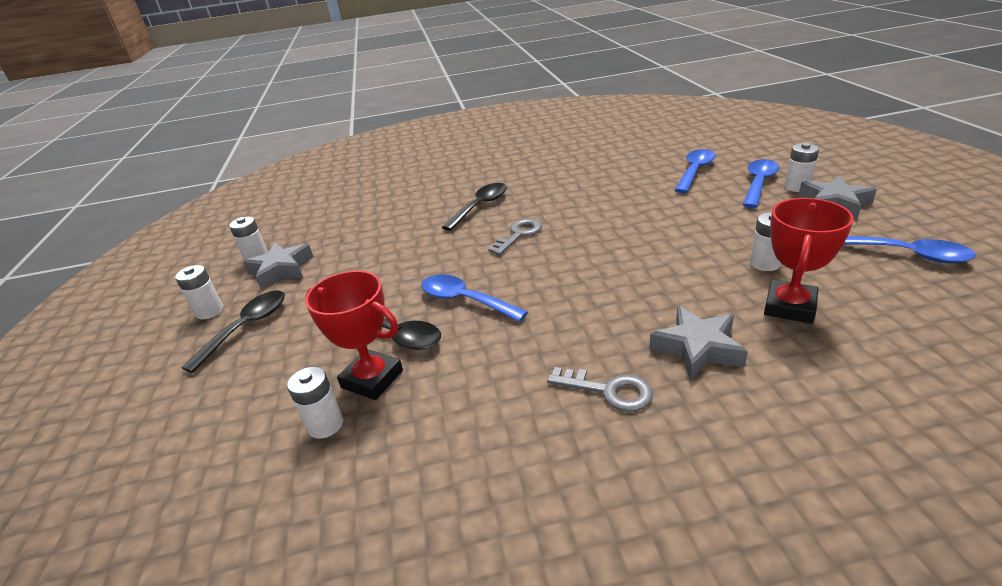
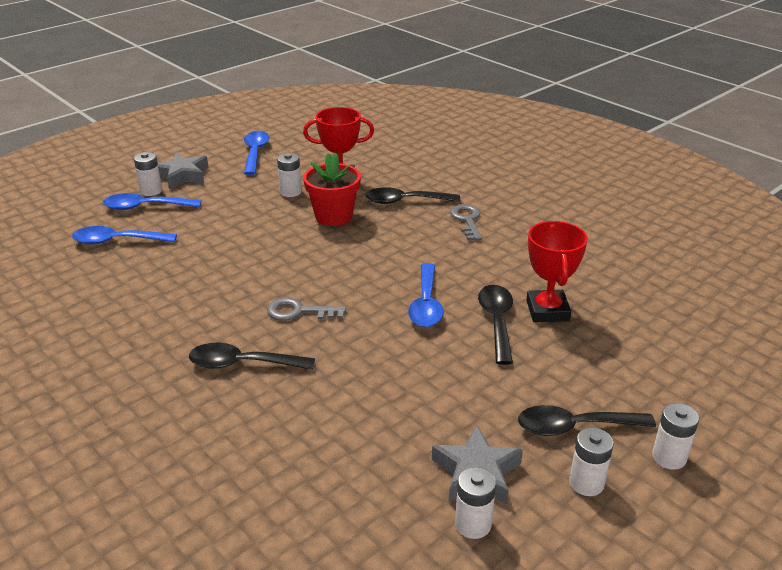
camera: 125 degrees left, 0 degrees up
(325, 425) = (600, 310): white battery -> white battery (669, 457)
(683, 282) = (334, 216): none -> red flower pot
(697, 348) = (405, 201): grey star -> black spoon

